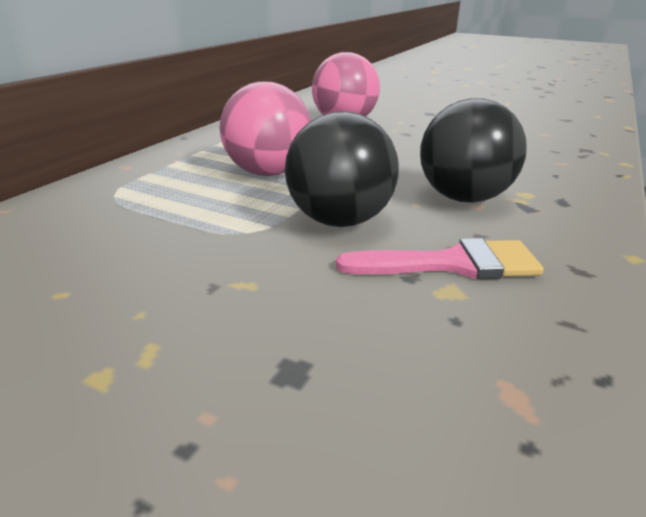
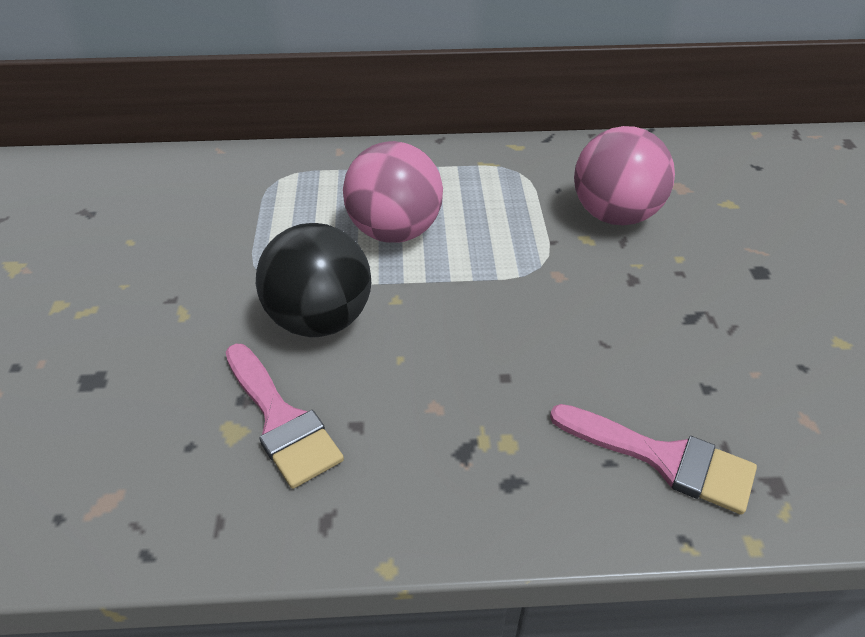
camera: 60 degrees right, 15 degrees up
(463, 198) = (446, 390): black ball -> none
(558, 163) = (664, 459): none -> pink brush

